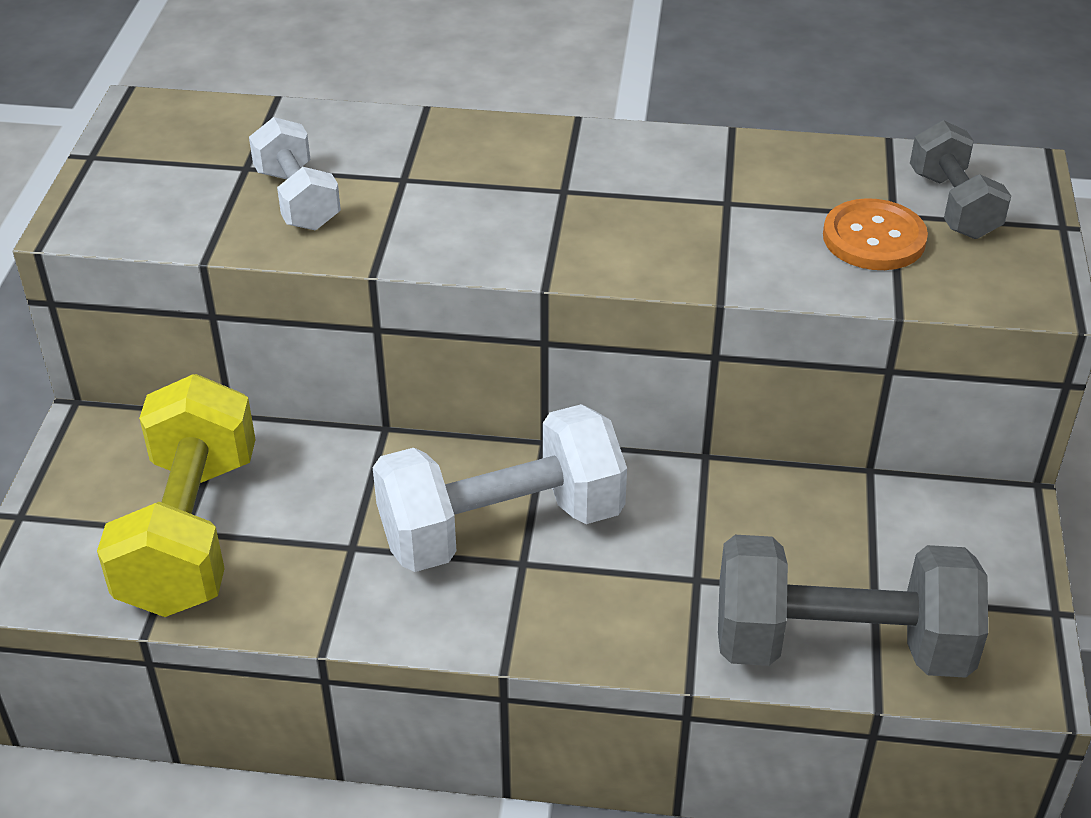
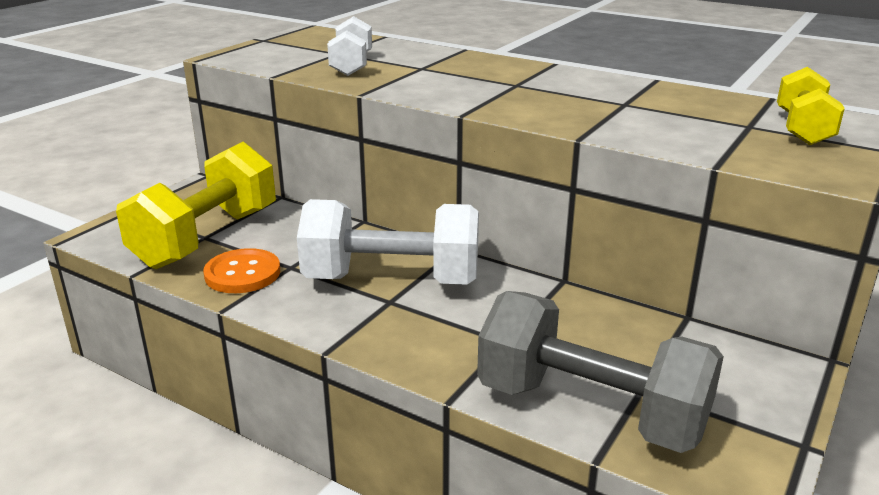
camera: 25 degrees right, 15 degrees down
(874, 238) = (724, 132): orange button -> orange button (242, 273)
(953, 205) = (802, 129): grey dumbbell -> yellow dumbbell

